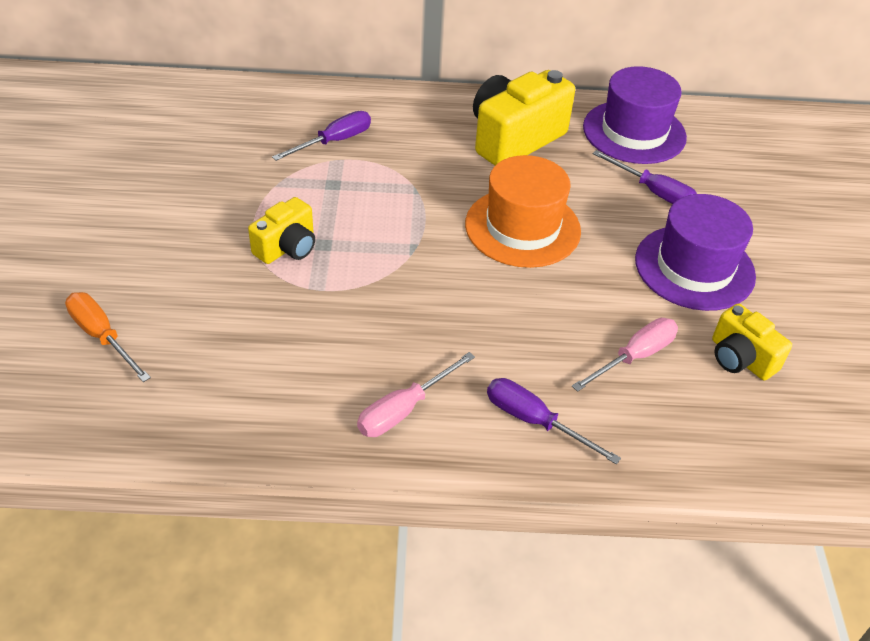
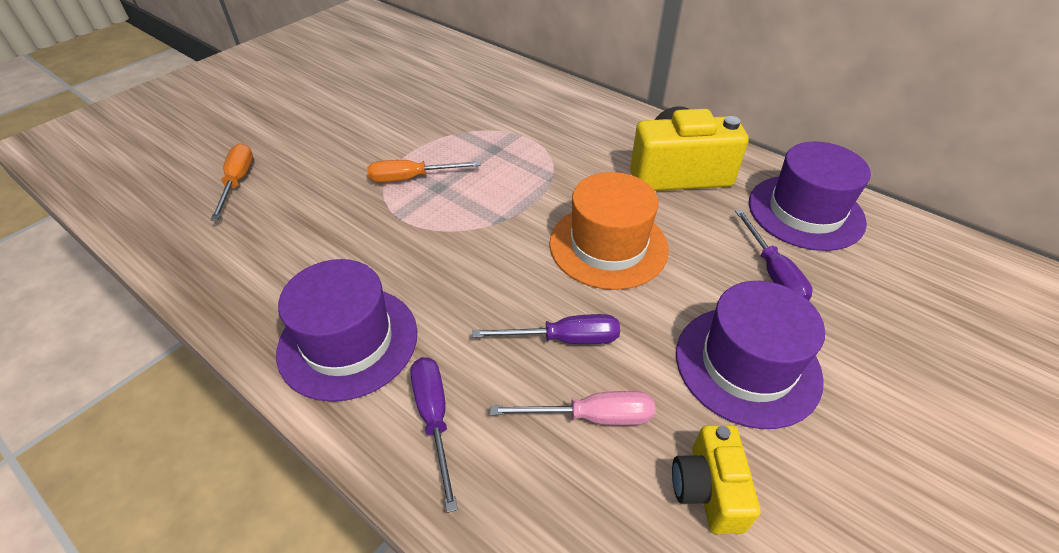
camera: 40 degrees right, 0 degrees up
(287, 247) = (412, 178): yellow camera -> orange screwdriver
(334, 141) = (528, 120): purple screwdriver -> purple screwdriver (564, 339)
(404, 409) = (348, 341): pink screwdriver -> purple hat

